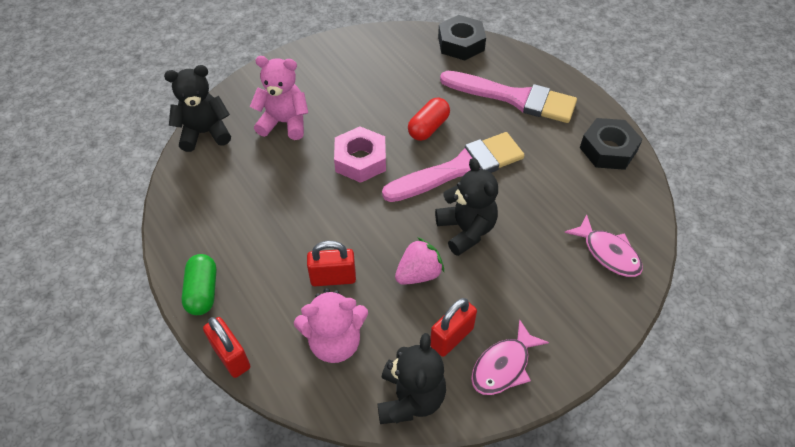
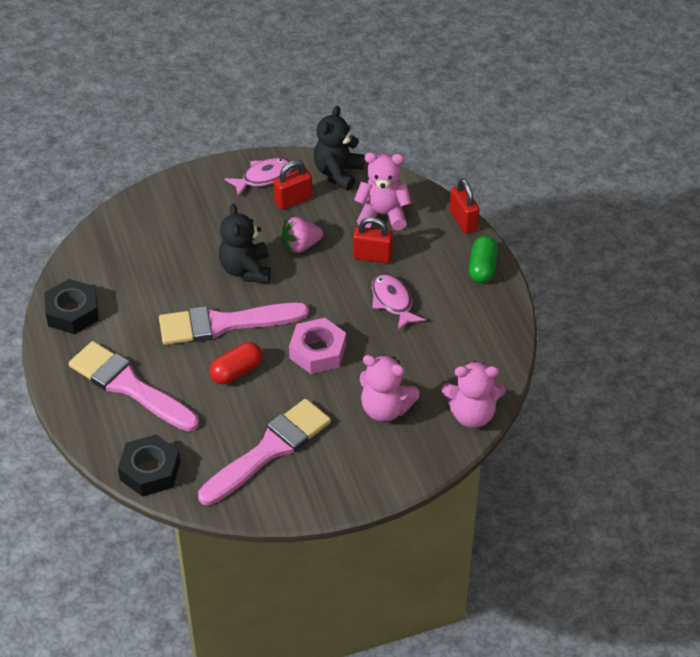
camera: 165 degrees left, 5 degrees down
(205, 133) = (472, 414): black teddy bear -> pink teddy bear
(374, 74) = (269, 450): none -> pink brush
(608, 253) = (137, 229): pink fish -> pink fish (392, 301)

